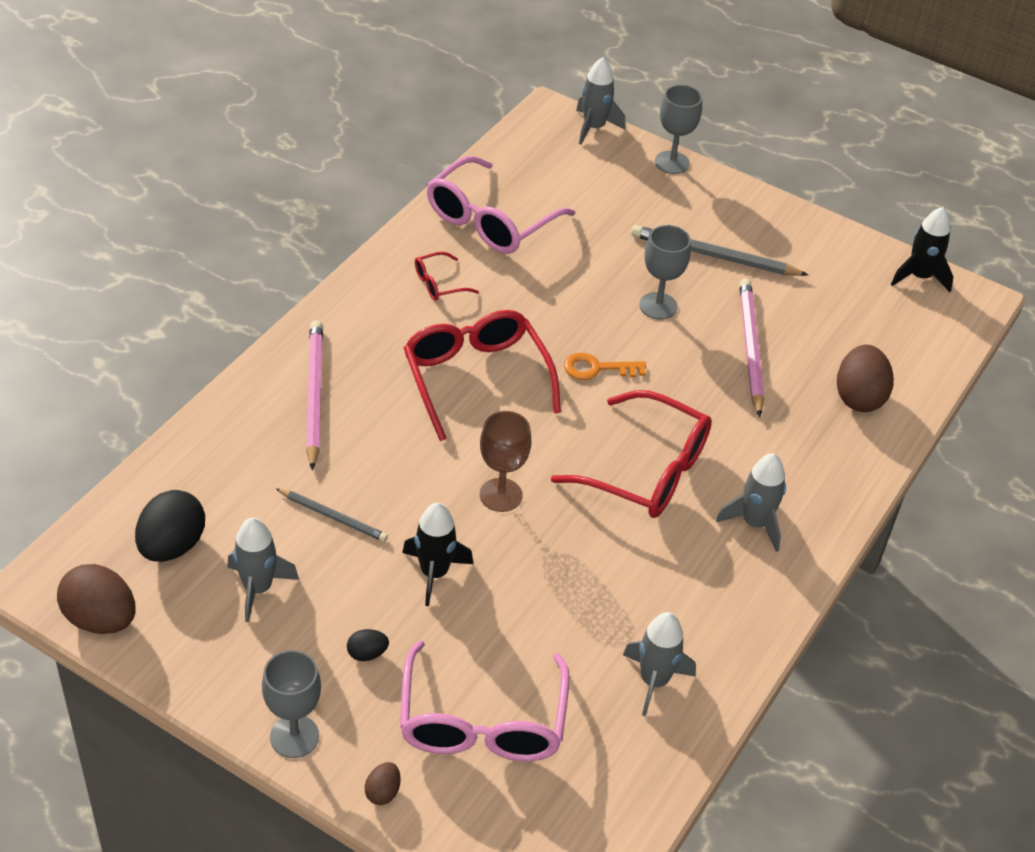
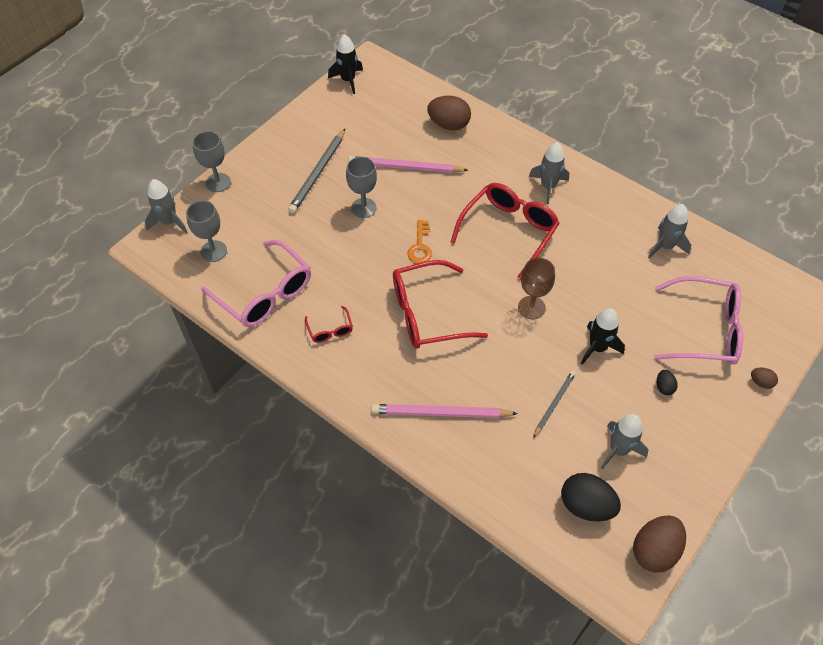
camera: 80 degrees left, 10 degrees up
(294, 736) = (730, 428): grey goblet -> grey goblet (213, 251)

